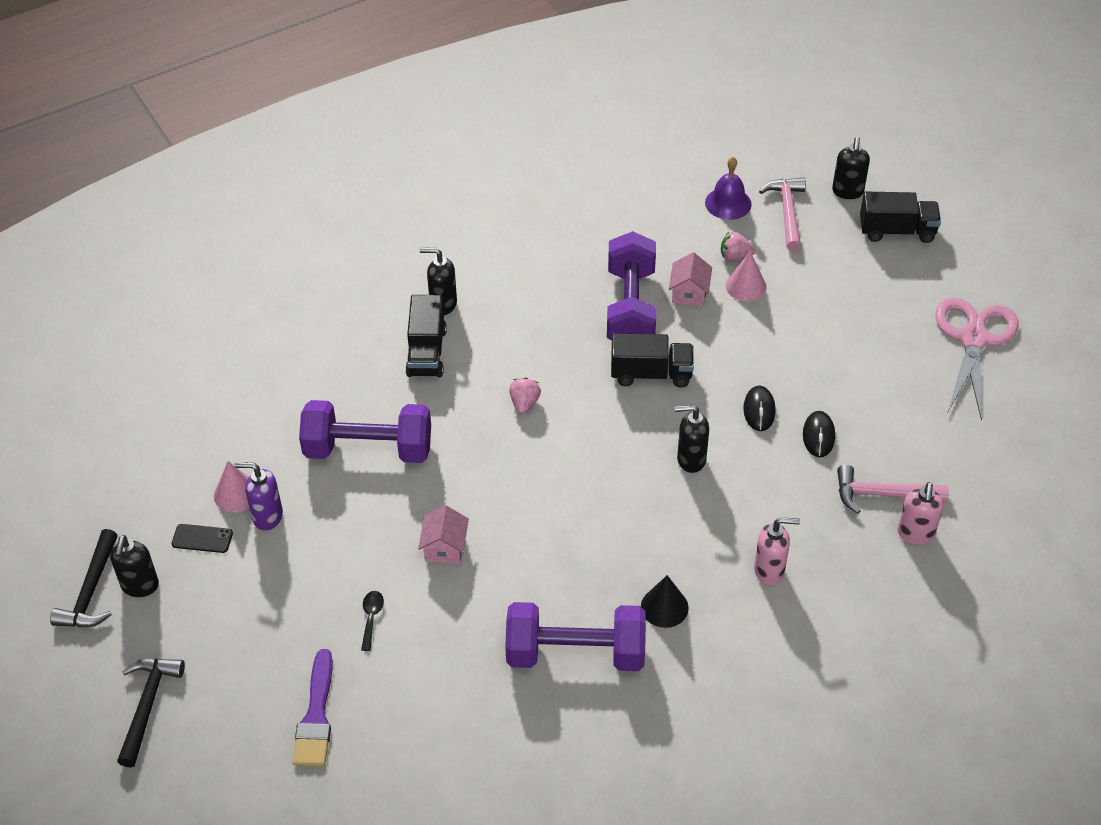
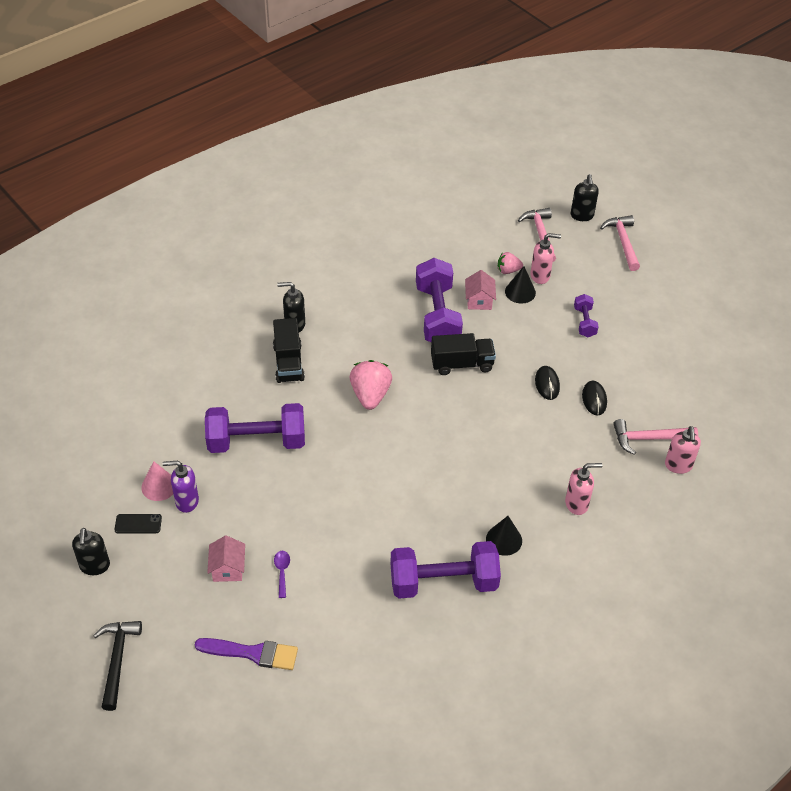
camera: 10 degrees left, 0 degrees up
(91, 591) = (56, 574): black hammer -> none
(316, 716) = (252, 653): purple brush -> purple brush turned 75 degrees counterclockwise
(371, 617) = (282, 571): black spoon -> purple spoon
(445, 547) = (329, 511): pink house -> pink house (228, 568)
(524, 403) = (370, 395): pink strawberry -> pink strawberry, size x1.75
(690, 460) = (503, 426): black soap dispenser -> none
(728, 203) = (495, 231): purple bell -> none
(745, 286) = (520, 292): pink cone -> black cone
(776, 267) = (540, 276): none -> pink soap dispenser
(824, 333) = (584, 322): none -> purple dumbbell
(897, 231) = (623, 242): black truck -> pink hammer
(974, 339) = (693, 317): pink scissors -> none

